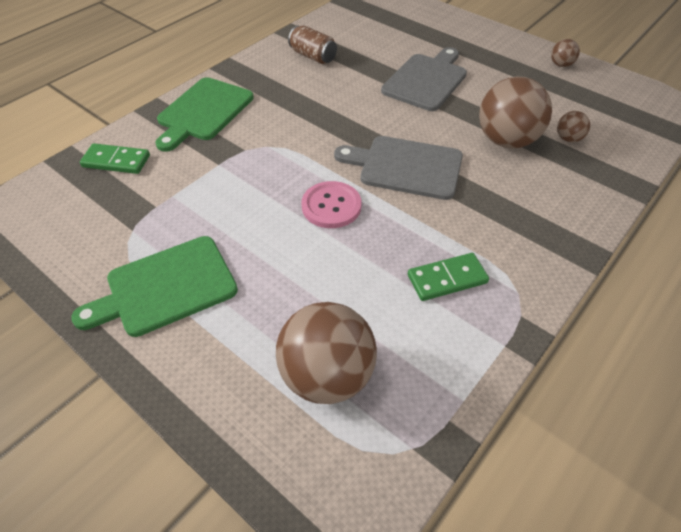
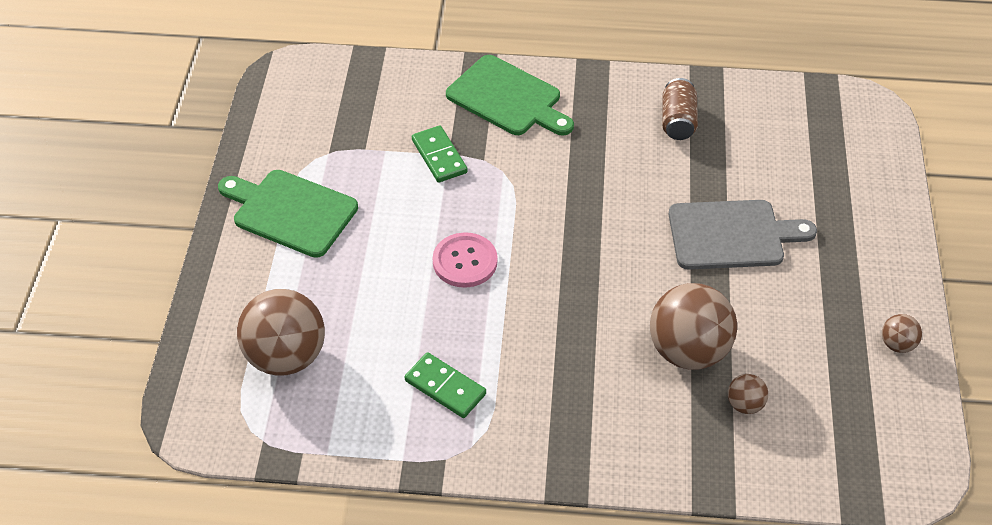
camera: 55 degrees right, 0 degrees up
(116, 161) = (392, 88): green domino -> green domino (439, 156)
(203, 112) = (507, 98): green cutting board -> green cutting board turned 135 degrees counterclockwise
(406, 167) = (567, 288): grey cutting board -> none

